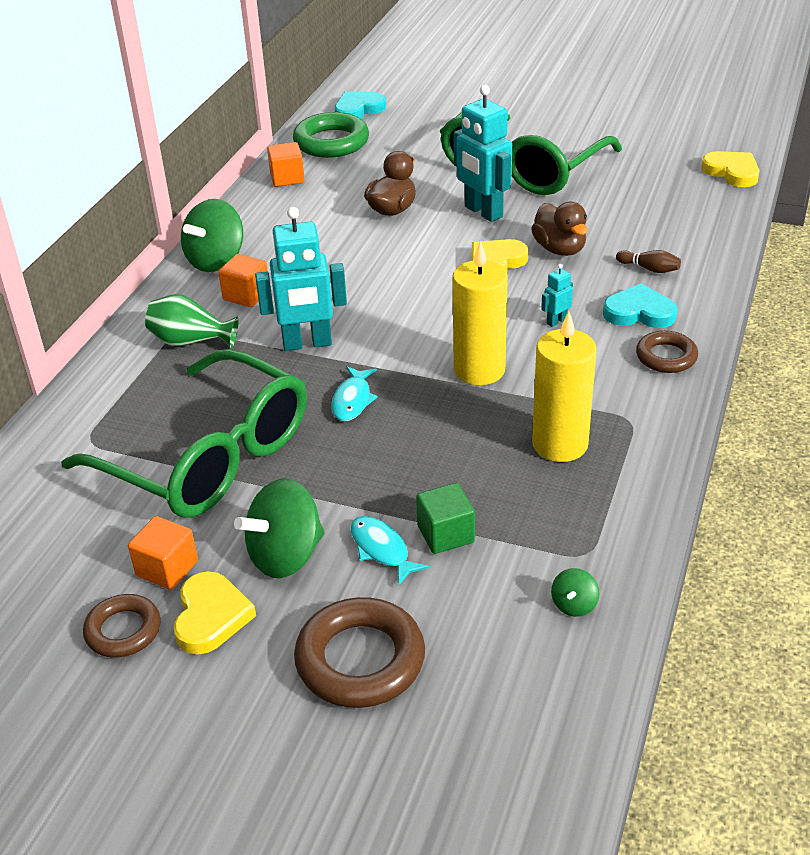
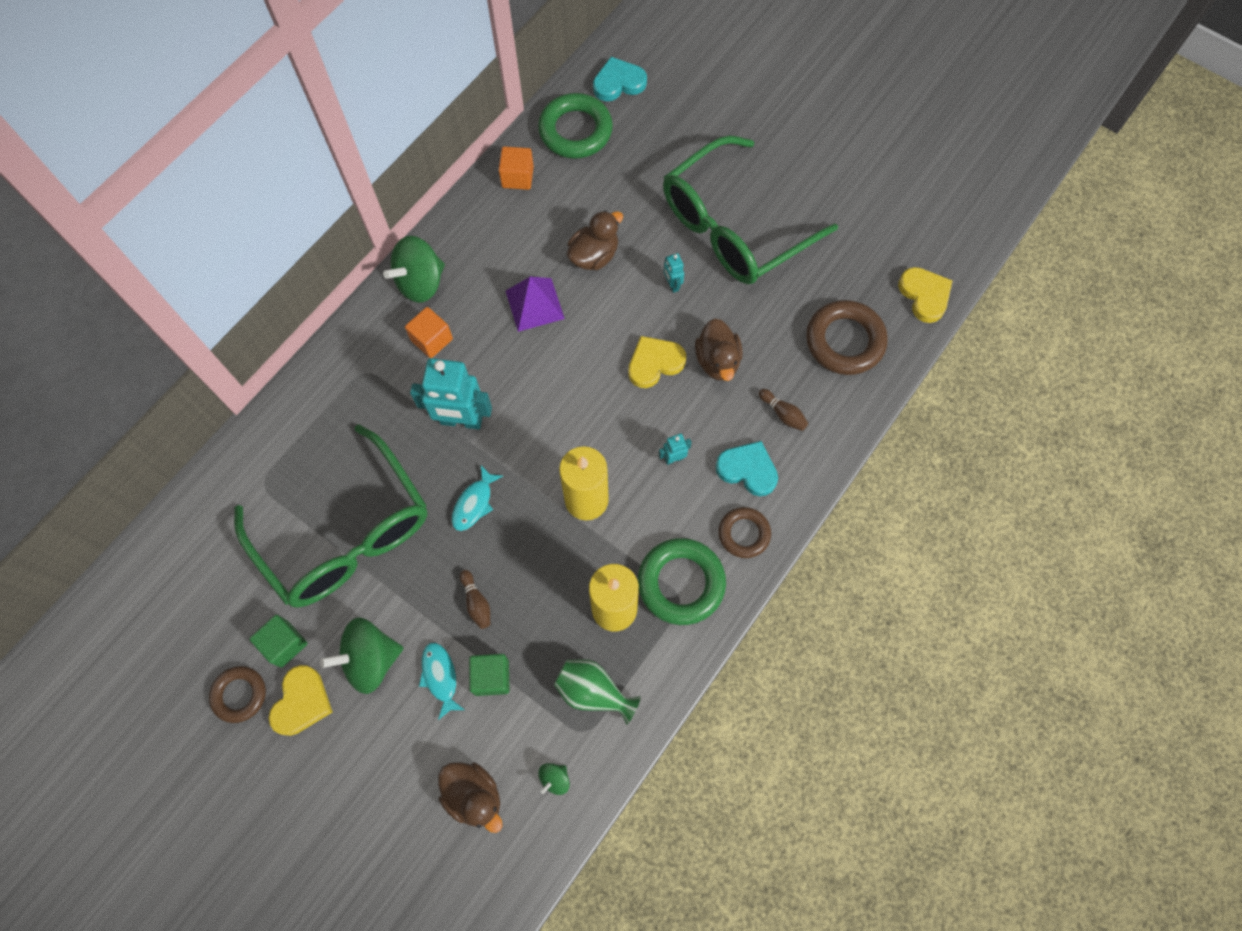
camera: 15 degrees right, 30 degrees up
(167, 568) = (284, 644): orange cube -> green cube
(191, 342) = (370, 387): green vase -> green vase (593, 692)
(347, 251) = (534, 304): none -> purple pyramid
(360, 660) = (389, 778): brown ring -> brown ring (844, 341)
(395, 476) = (476, 602): none -> brown bowling pin
(479, 647) = (474, 796): none -> brown duck
(483, 212) = (672, 285): turquoise robot -> turquoise robot, size x0.44
(622, 407) = (681, 583): none -> green ring

